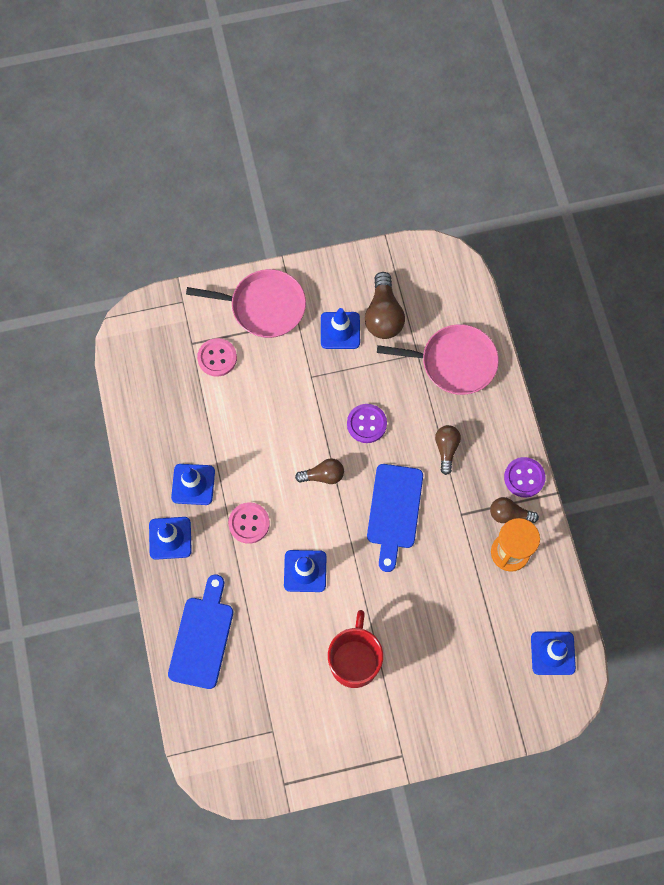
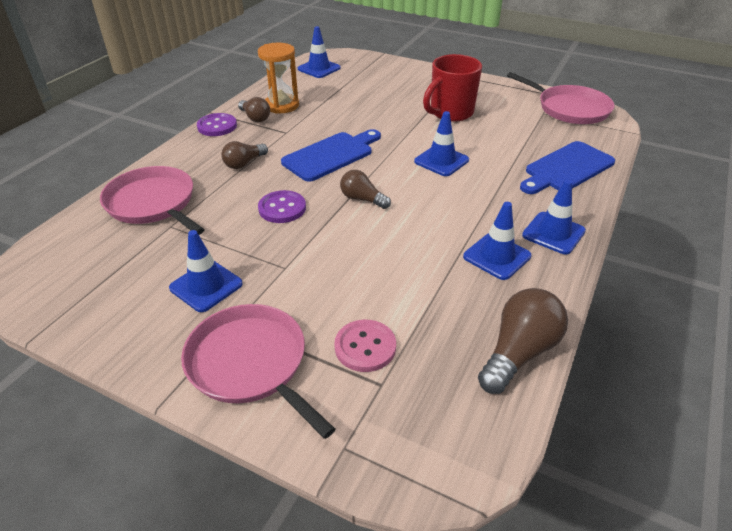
camera: 140 degrees left, 30 degrees down
(249, 523) = (463, 205): pink button -> none
(253, 761) = (569, 108): none -> pink pan
(383, 315) = (149, 271): brown light bulb -> brown light bulb (518, 352)

